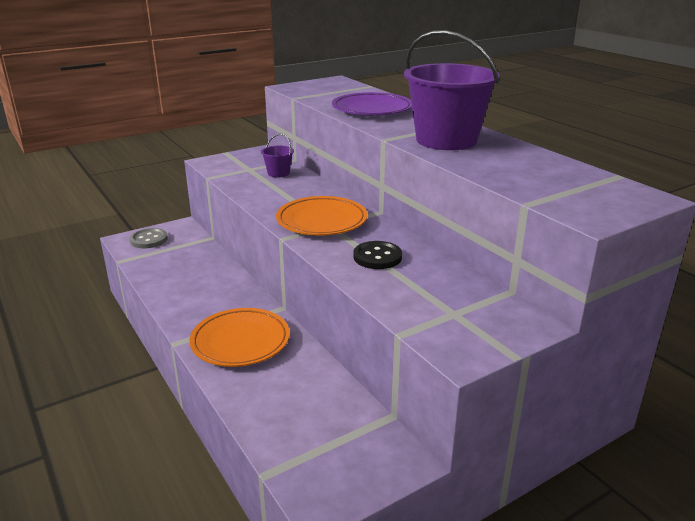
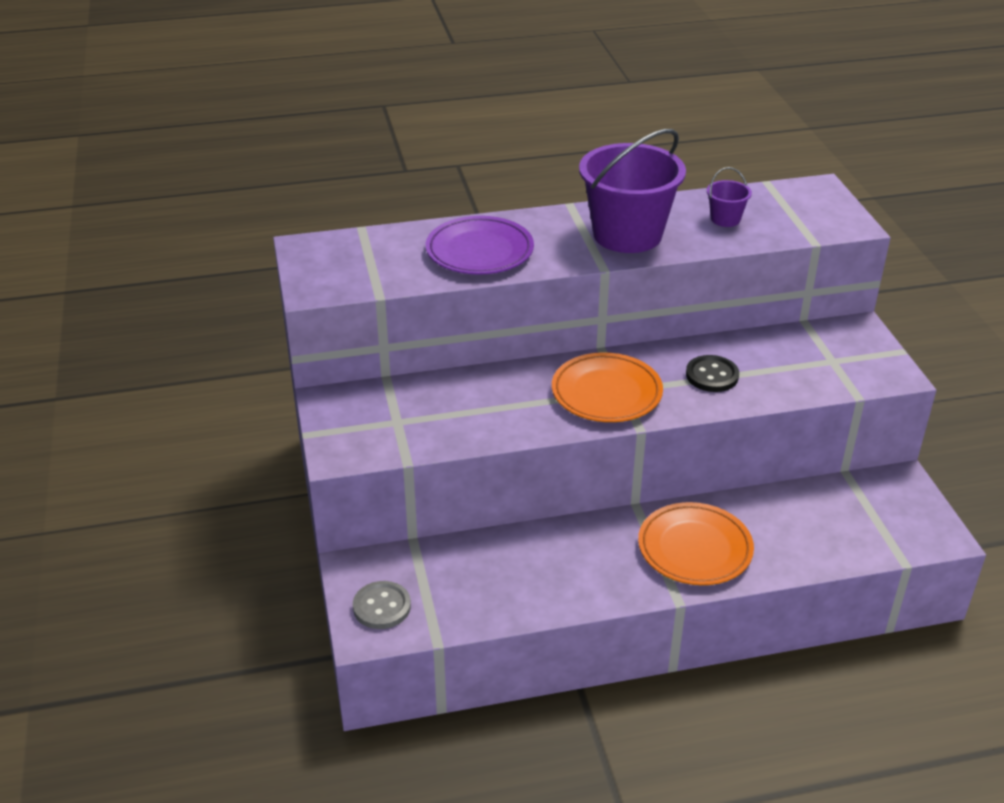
camera: 70 degrees left, 10 degrees up
(278, 173) = (431, 398): purple bucket -> purple bucket (725, 219)

